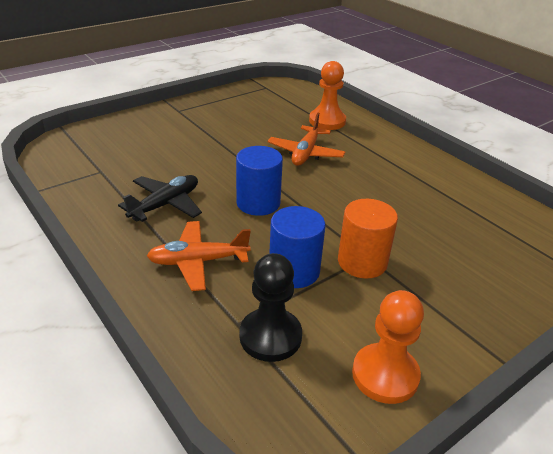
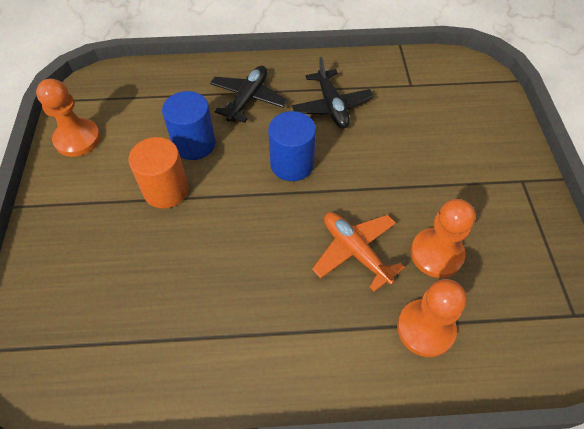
camera: 125 degrees right, 20 degrees up
(198, 261) = (248, 99): orange plane -> black plane
(270, 336) = (153, 104): black pawn -> none
(273, 127) = (436, 254): none -> orange pawn

